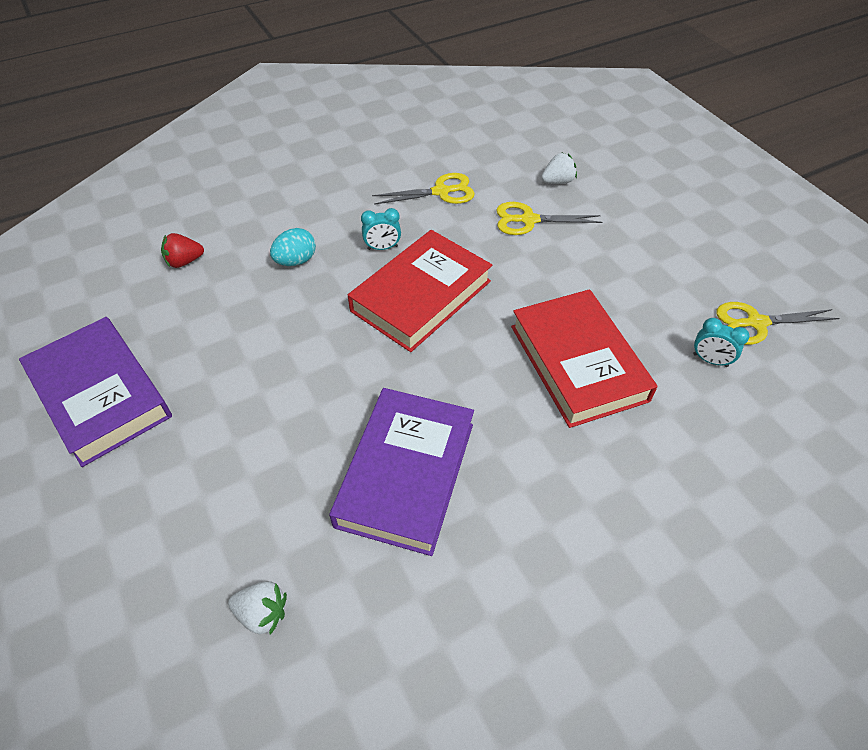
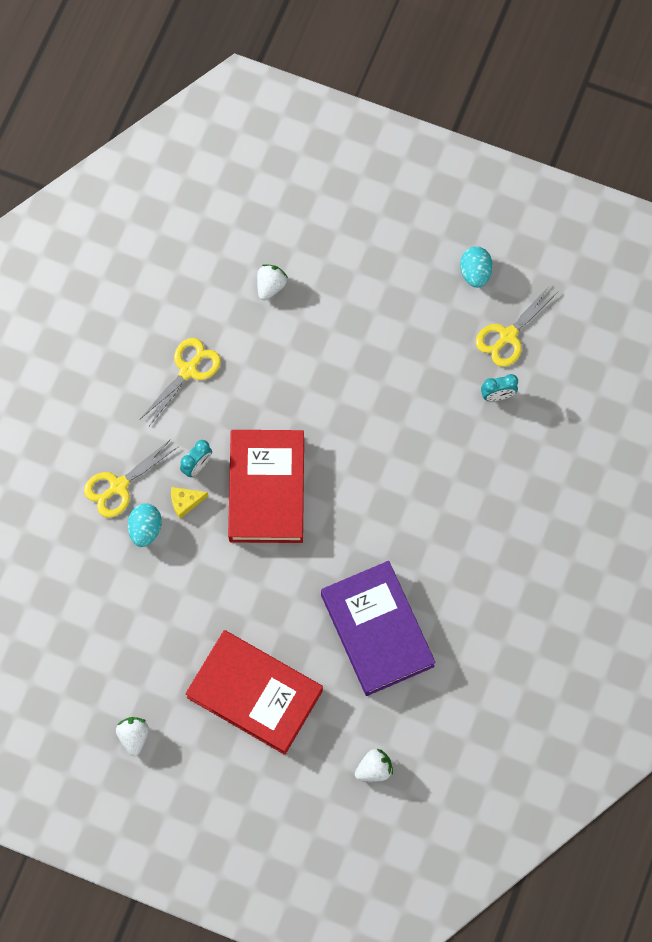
camera: 40 degrees left, 20 degrees up
(100, 395) = (134, 736): purple book -> white strawberry
(184, 262) = (62, 596): red strawberry -> none
(346, 264) = (185, 502): none -> yellow cheese
(529, 220) = (282, 350): yellow scissors -> yellow scissors (119, 486)
(577, 363) = (416, 464): red book -> red book (254, 694)
(754, 264) = (475, 273): none -> turquoise egg

